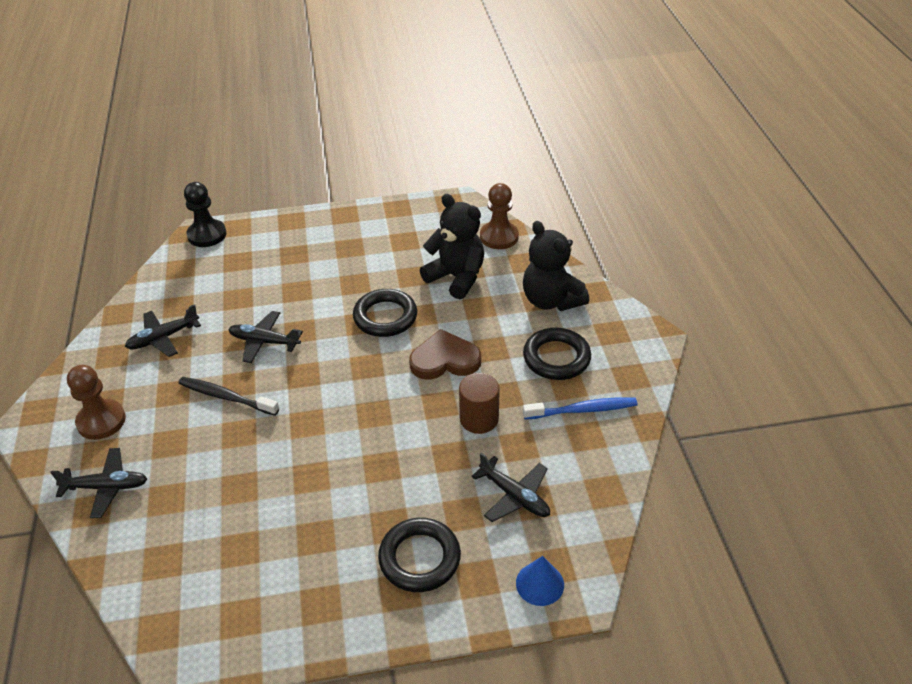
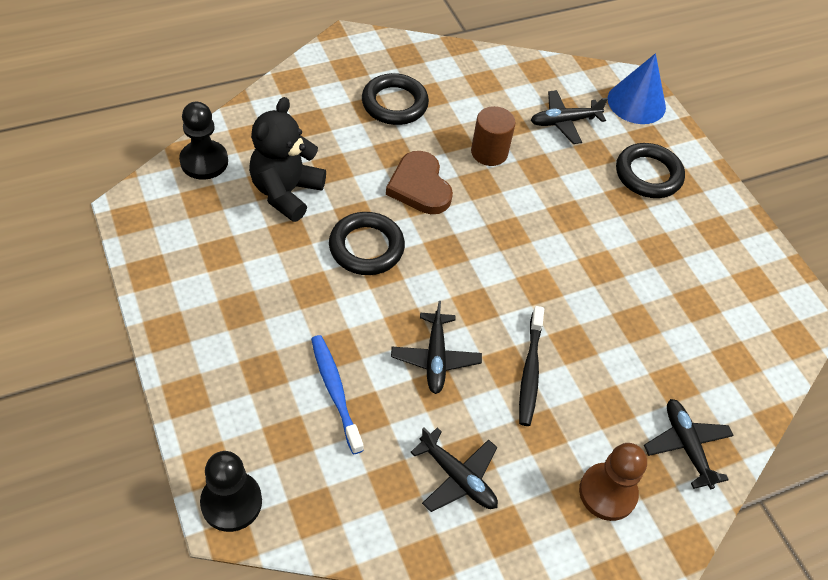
camera: 110 degrees left, 10 degrees up
(499, 237) = (204, 161): brown pawn -> black pawn
(515, 496) = (564, 122): black plane -> black plane turned 135 degrees counterclockwise
(540, 583) = (636, 103): blue cone -> blue cone, size x1.59
(551, 300) = (311, 111): black teddy bear -> none
(582, 410) = (455, 84): blue toothbrush -> blue toothbrush (335, 391)

